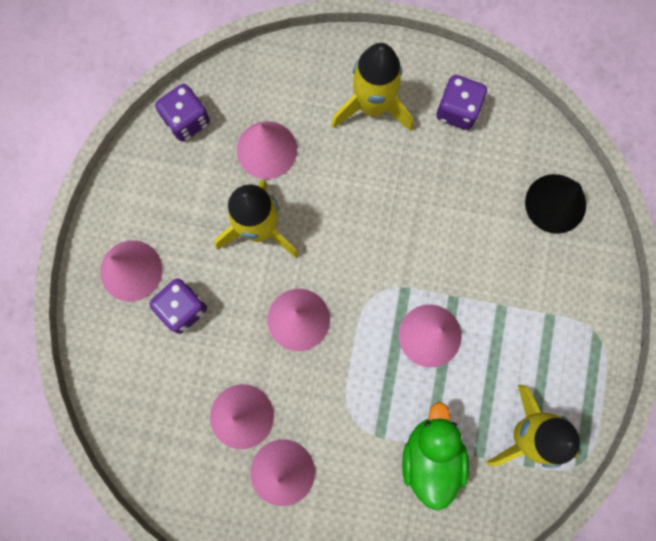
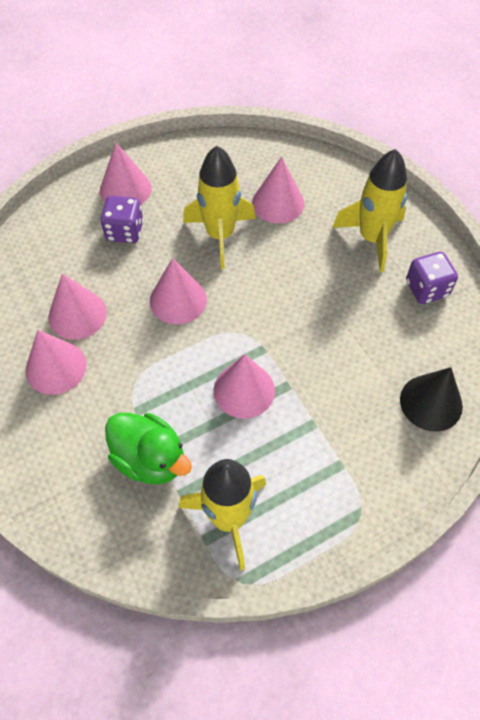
camera: 50 degrees right, 20 degrees down
(186, 120) = (252, 151): purple dice -> none
(431, 456) = (150, 459): green duck -> green duck turned 75 degrees clockwise

